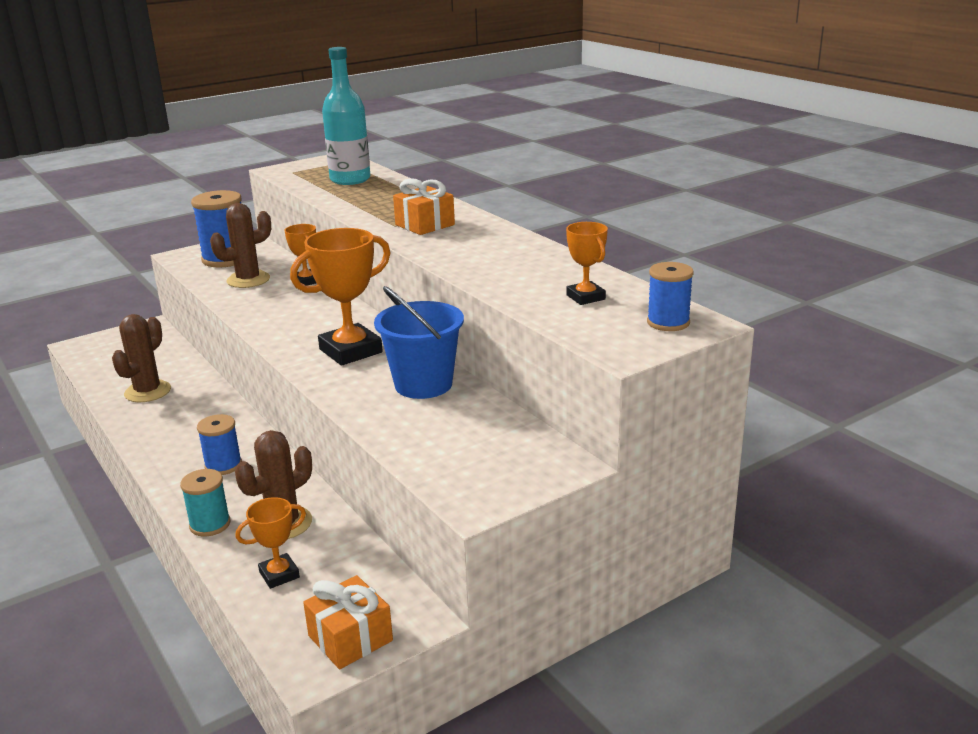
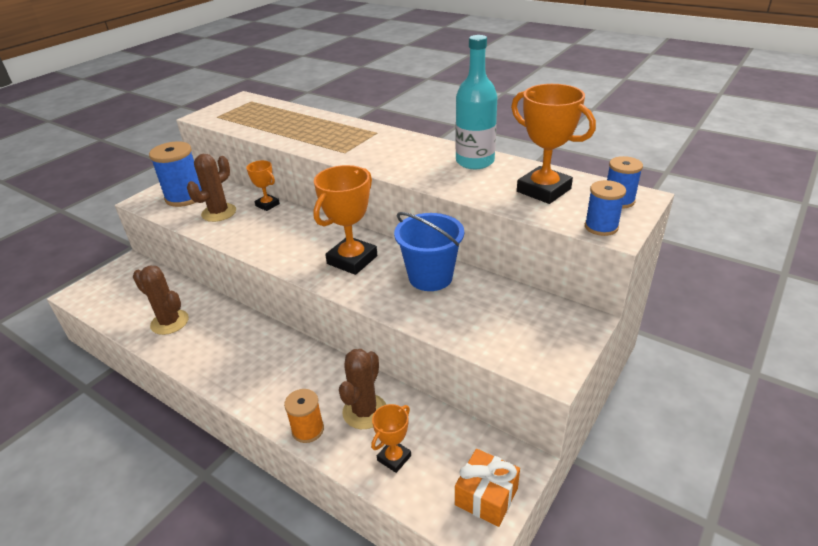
camera: 20 degrees left, 10 degrees up
(147, 392) = (170, 322): brown cactus -> brown cactus turned 60 degrees counterclockwise
(210, 524) = (308, 430): turquoise spool -> orange spool
(223, 465) = (280, 373): blue spool -> blue spool (601, 227)
(350, 179) = (270, 116): turquoise bottle -> turquoise bottle (475, 161)
(425, 225) = (367, 148): orange gift -> none
(585, 297) = (543, 190): orange trophy -> orange trophy, size x1.83

